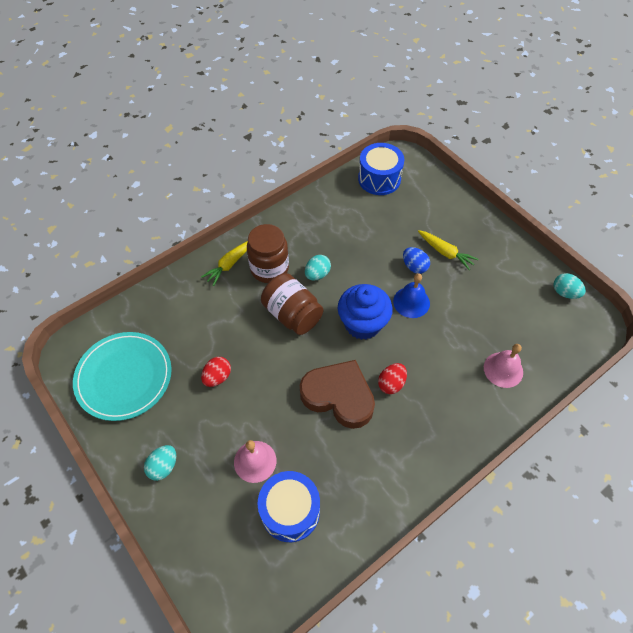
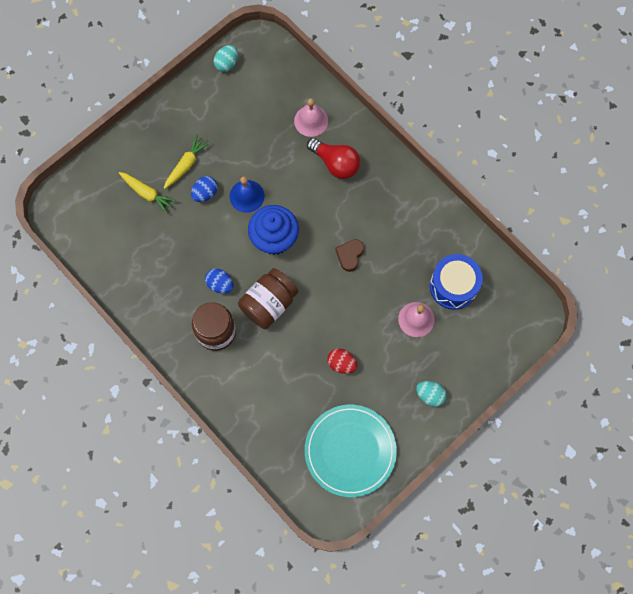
camera: 95 degrees left, 15 degrees up
(230, 264) = (213, 373): yellow carrot -> yellow carrot (147, 193)
(317, 274) = (220, 284): turquoise egg -> blue egg
(339, 396) = (350, 255): brown heart -> brown heart, size x0.48
(379, 179) = (89, 230): blue drum -> none
(391, 383) = (333, 212): red egg -> none
(451, 391) = (335, 163): none -> red light bulb

